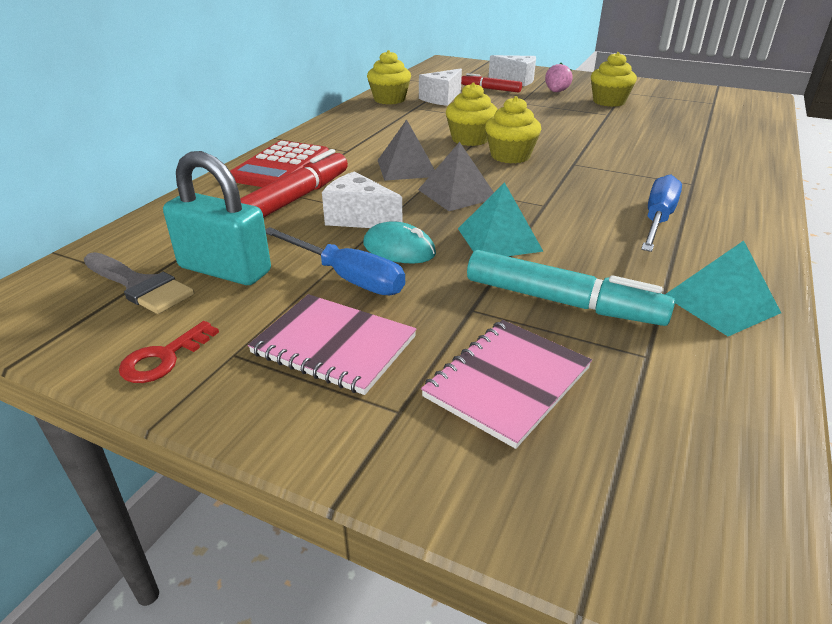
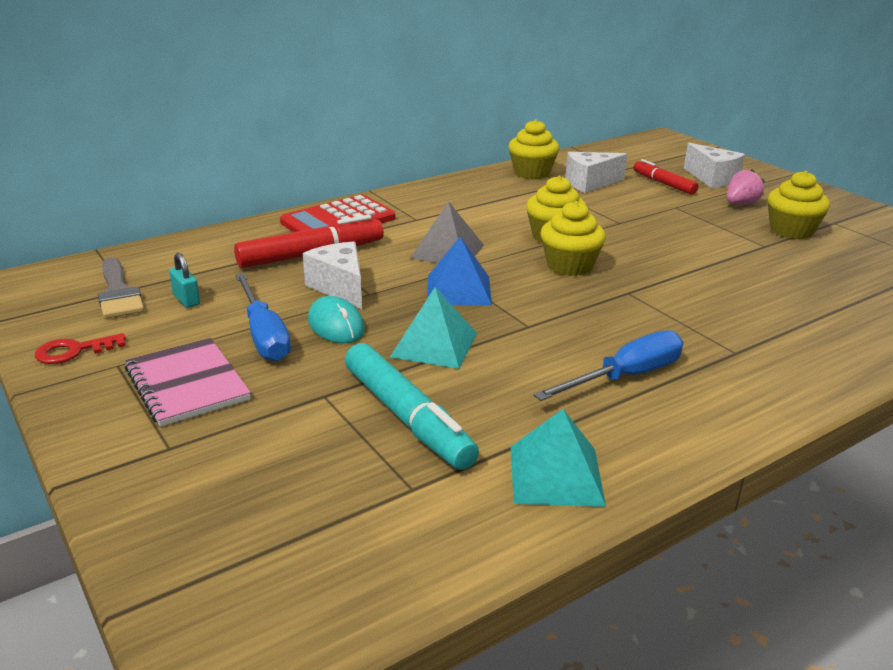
camera: 30 degrees right, 5 degrees down
(225, 270) = (186, 299): turquoise padlock -> turquoise padlock, size x0.46
(457, 193) = (459, 290): grey pyramid -> blue pyramid
(507, 382) = (270, 460): pink notebook -> none

